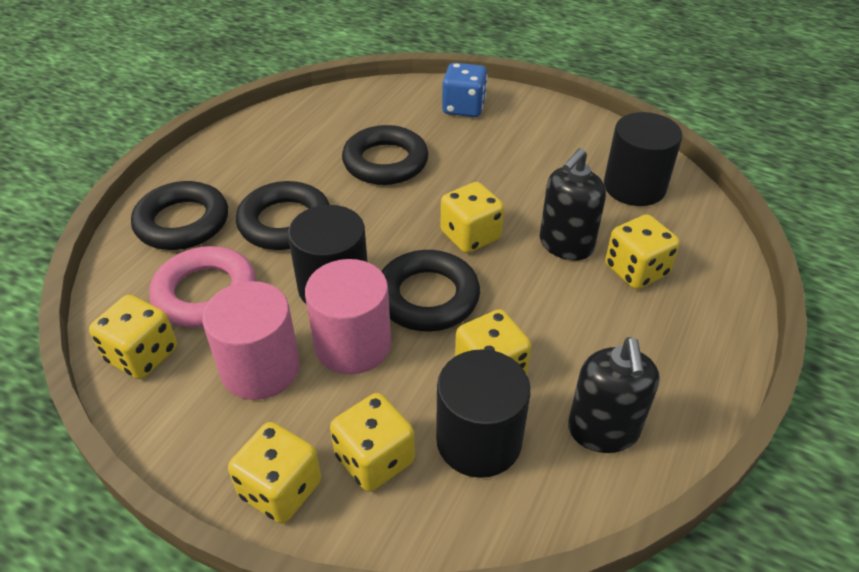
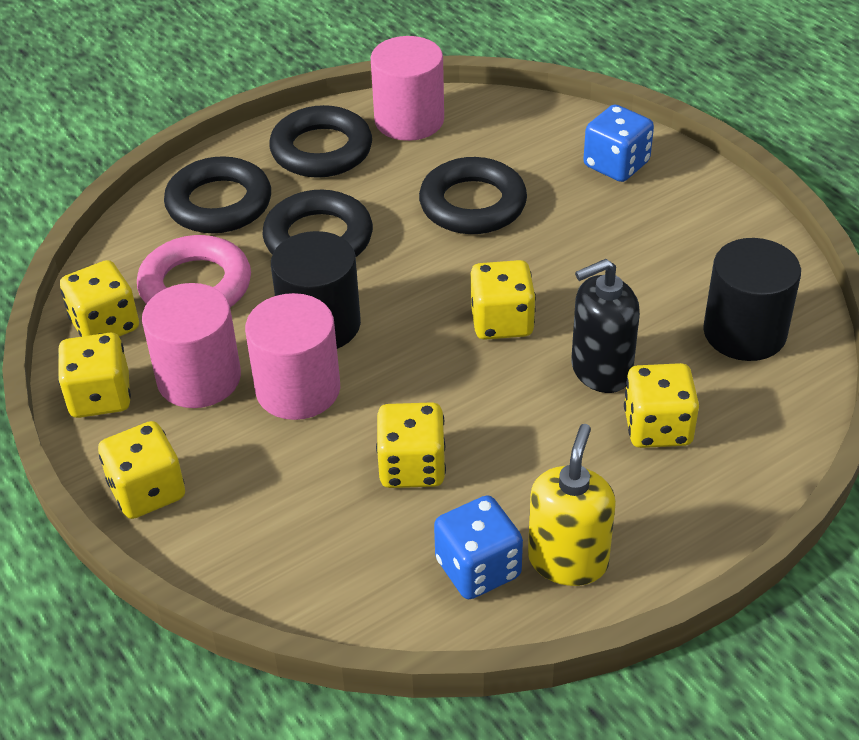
camera: 30 degrees right, 0 degrees up
(295, 119) = (409, 120): none -> pink cylinder
(374, 459) = (244, 501): yellow dice -> yellow dice (100, 397)
(427, 297) = (406, 370): black ring -> black ring (321, 150)
(479, 440) = (350, 525): black cylinder -> none
(603, 430) = (478, 568): black soap dispenser -> blue dice
(660, 394) = (568, 560): none -> yellow soap dispenser

